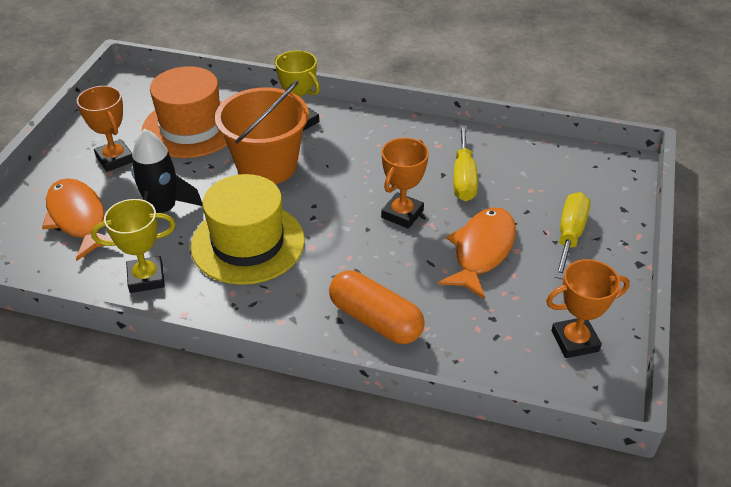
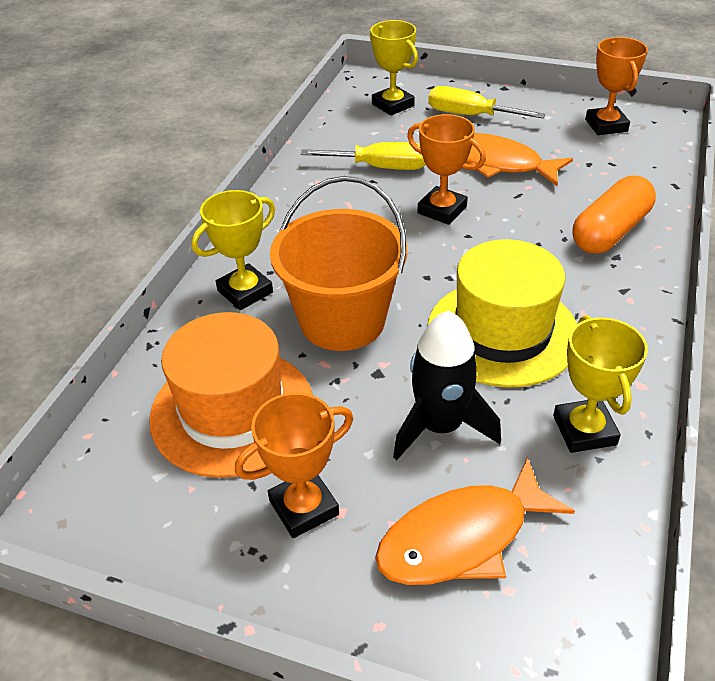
camera: 85 degrees left, 0 degrees up
(577, 183) = (393, 105): none -> yellow trophy

